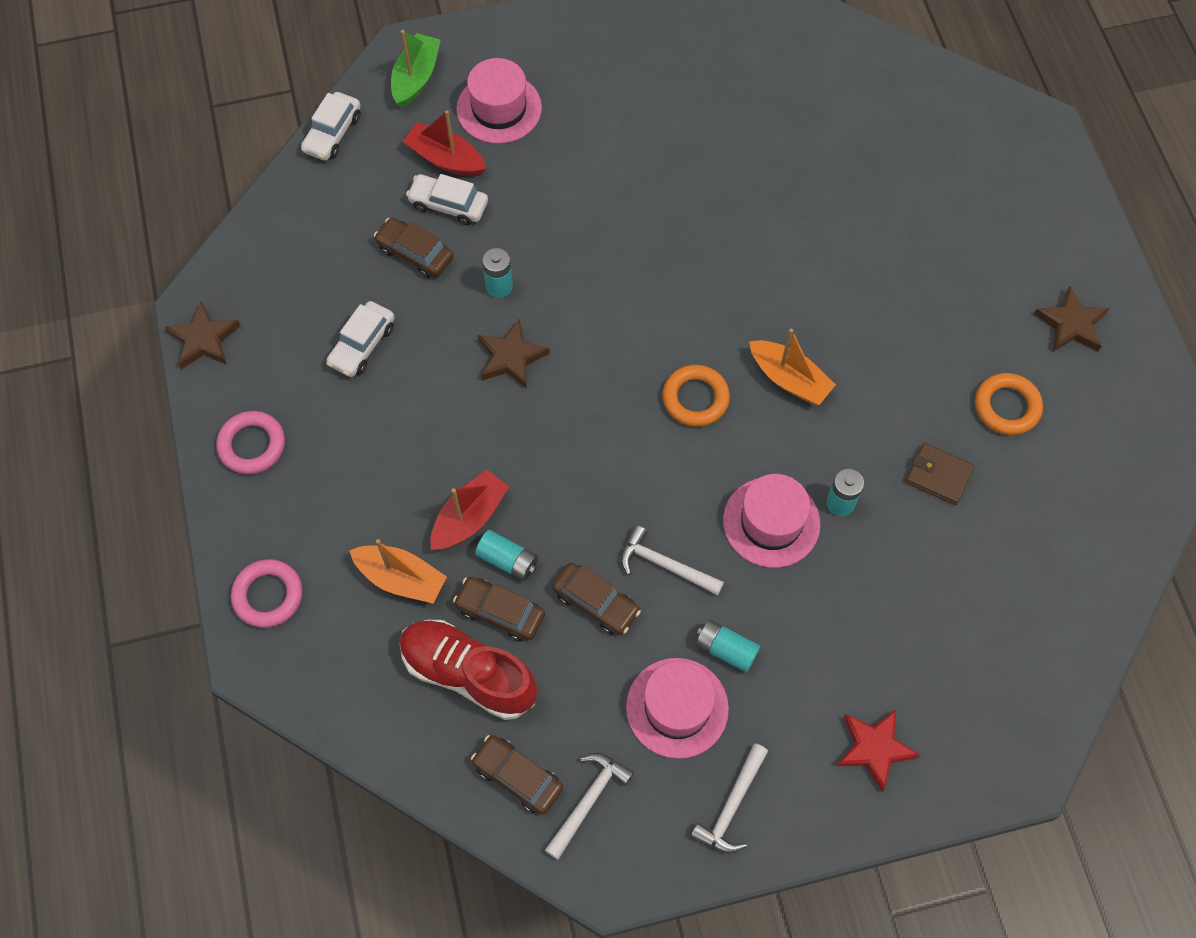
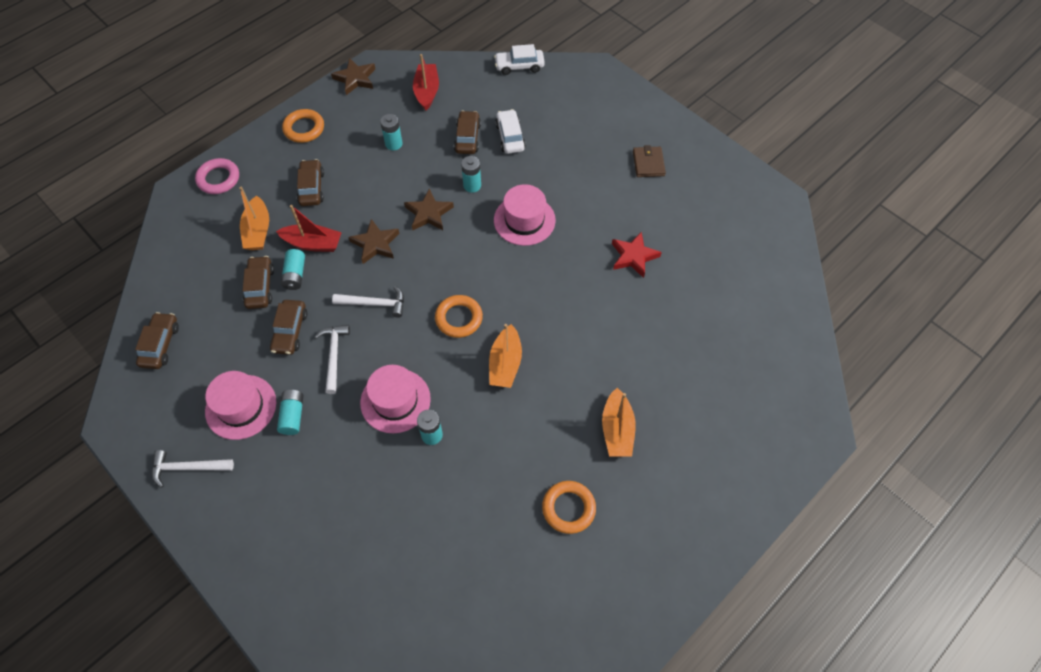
camera: 60 degrees right, 5 degrees down
(252, 445) = (304, 128): pink ring -> orange ring
(362, 345) = (393, 144): white car -> turquoise battery
(370, 480) = (311, 188): none -> brown car
(416, 77) = (583, 82): green boat -> none
(445, 159) = (539, 121): red boat -> red boat (427, 91)
(468, 674) = (214, 290): red shoe -> none
(499, 108) = (592, 128): pink hat -> pink hat (524, 220)
(588, 801) = (160, 388): white hammer -> white hammer (374, 304)
(874, 748) = (263, 536): red star -> red star (633, 256)
(938, 475) = (487, 487): brown wallet -> brown wallet (648, 163)
(939, 310) = (617, 430): none -> orange boat
(1071, 324) = (665, 523): brown star -> brown star (375, 244)

